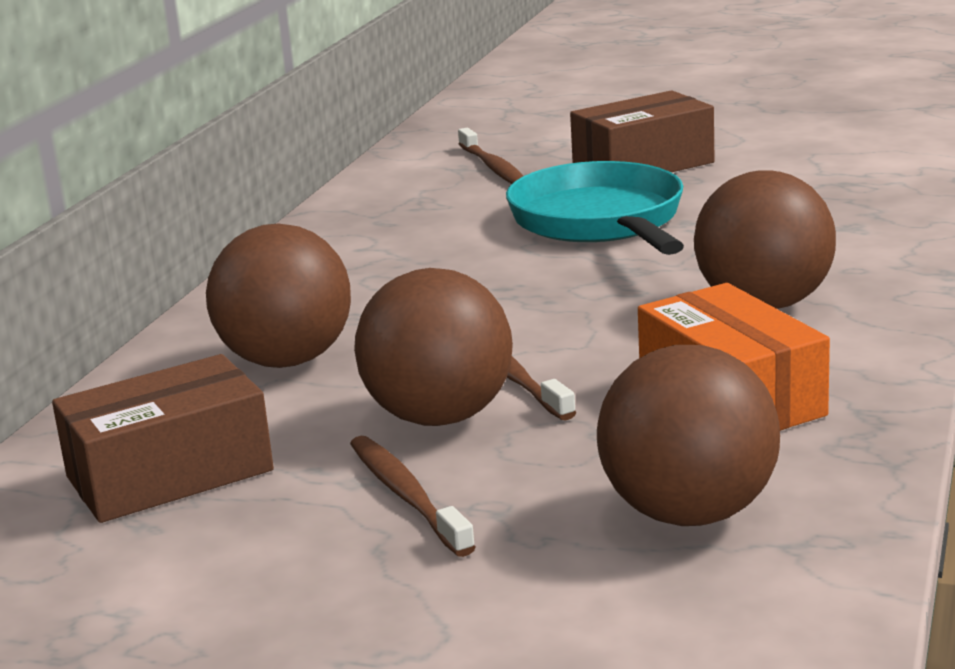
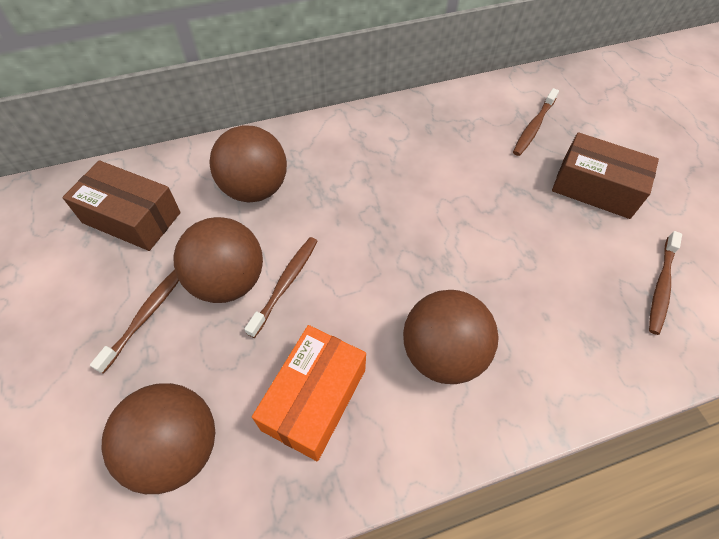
camera: 50 degrees right, 35 degrees up
(600, 222) = (498, 214): turquoise pan -> none
(824, 175) = (661, 286): none -> brown toothbrush

